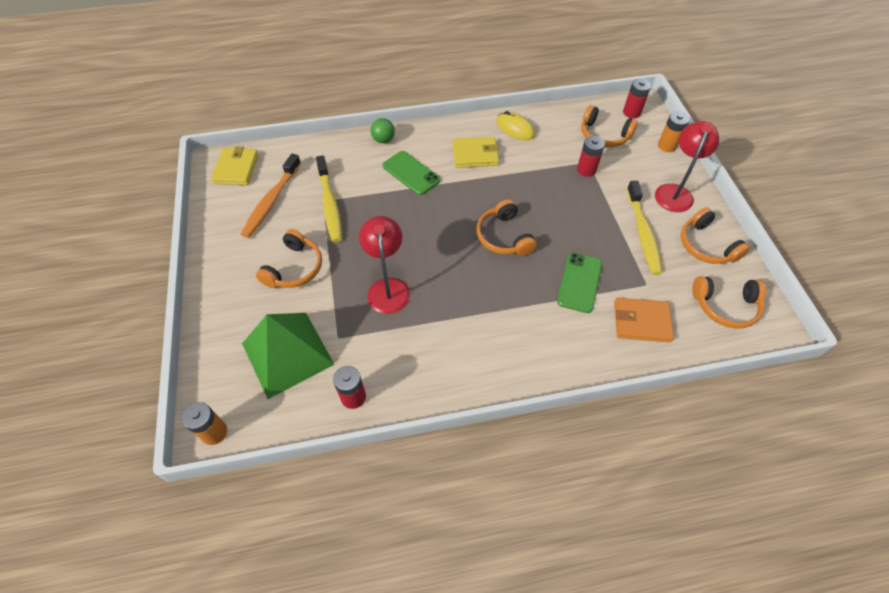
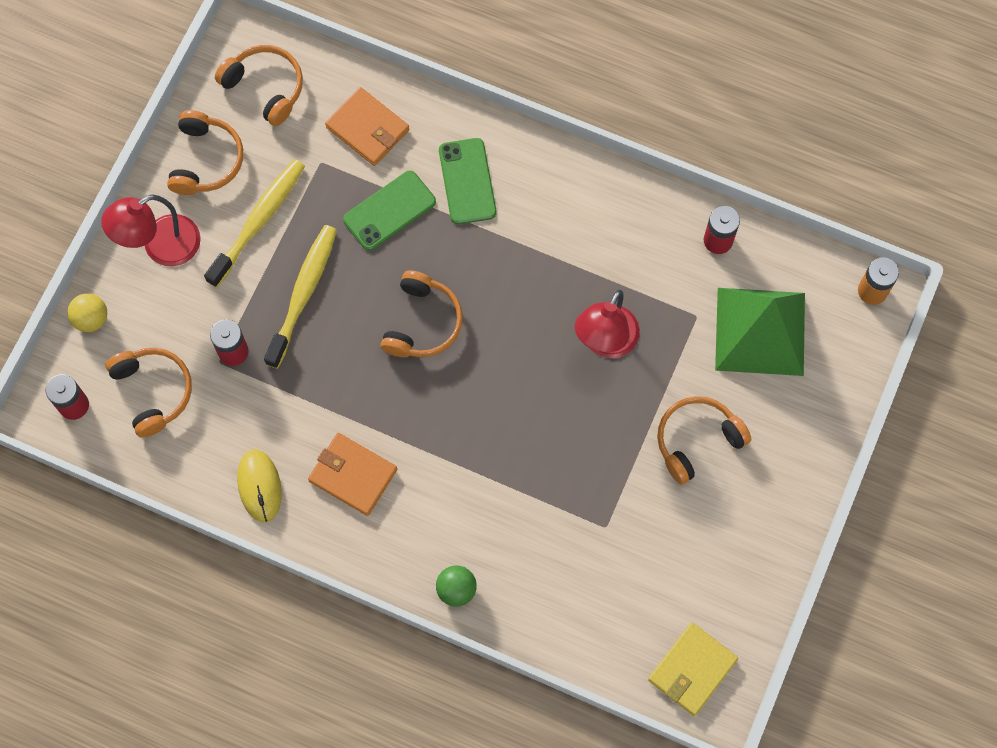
camera: 145 degrees left, 15 degrees up
(271, 201) = (673, 572): orange toothbrush -> none
(329, 204) = (600, 515): yellow toothbrush -> yellow toothbrush (303, 294)
(411, 173) = (461, 499): green phone -> green phone (467, 181)
(475, 154) = (353, 475): yellow wallet -> orange wallet
(667, 146) = (91, 319): orange battery -> yellow ball

